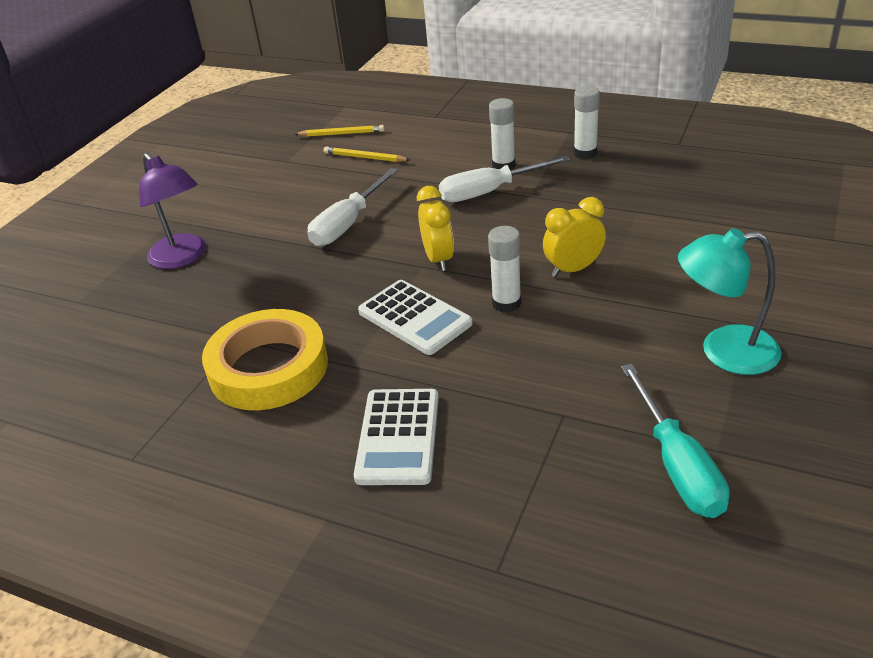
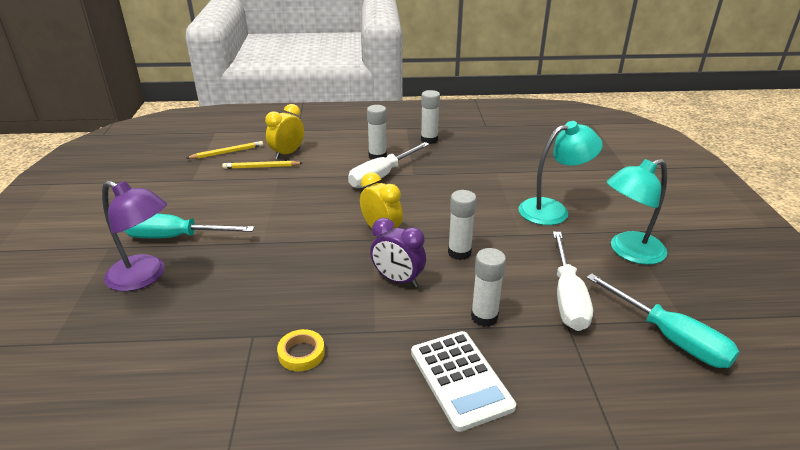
camera: 30 degrees left, 5 degrees down
(233, 223) = (176, 237): none -> turquoise screwdriver
(268, 368) = (301, 353): yellow tape -> yellow tape, size x0.41
(348, 224) = (285, 219): white screwdriver -> white screwdriver (567, 297)
(414, 318) = (398, 280): white calculator -> purple clock
(475, 382) = (484, 317): none -> white glue stick
(573, 269) = (486, 218): yellow clock -> yellow clock (287, 153)
(669, 276) = (552, 210): none -> turquoise lamp

